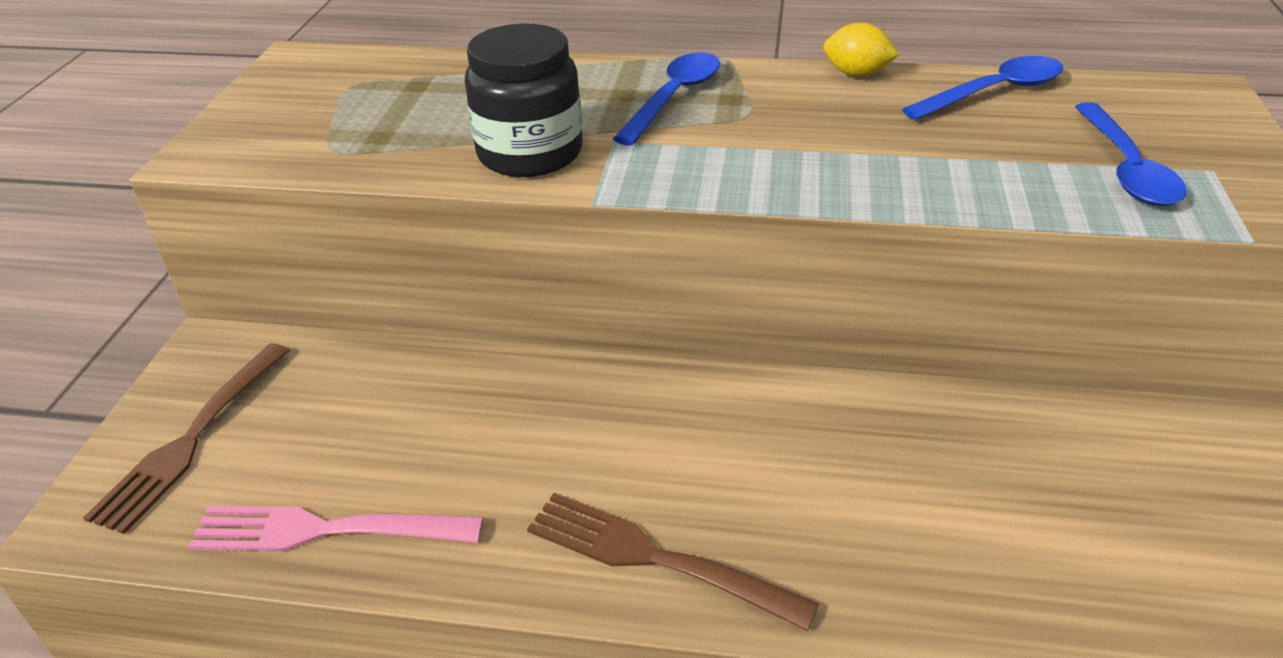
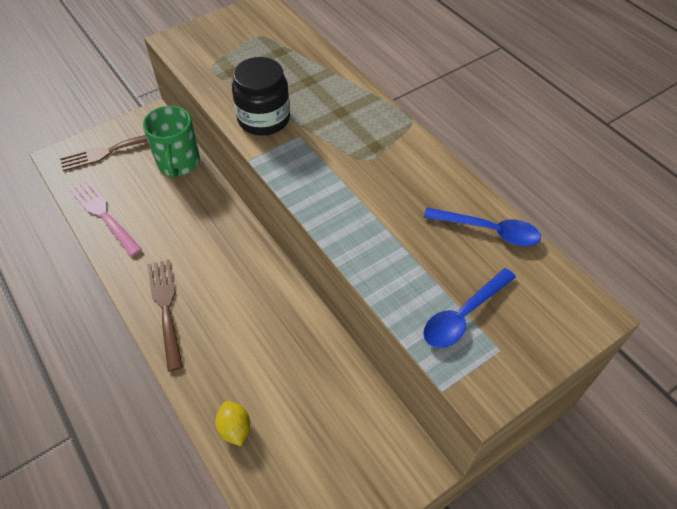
camera: 45 degrees right, 15 degrees up
(360, 371) = (178, 163): none -> green mug
(674, 98) = (355, 129): blue spoon -> none
(856, 74) = (449, 173): yellow lemon -> yellow lemon (235, 428)

